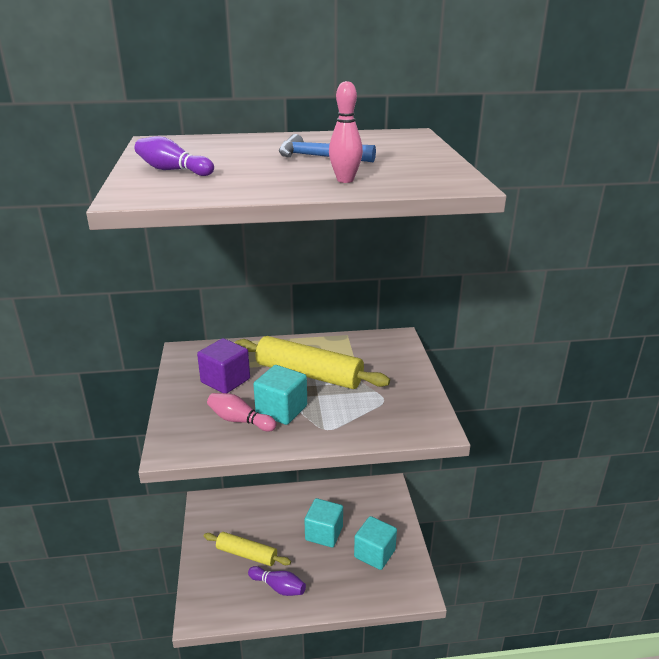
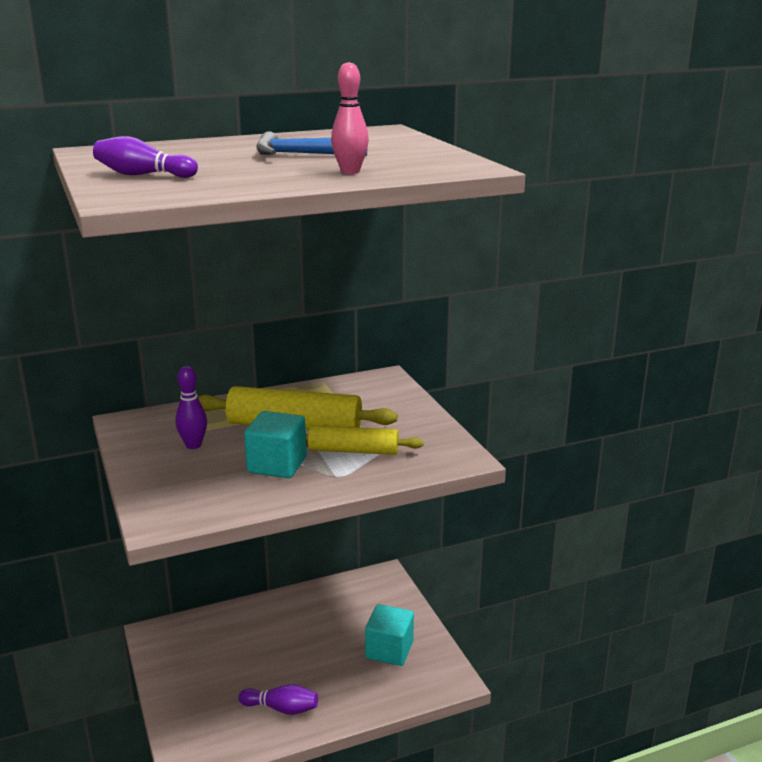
camera: 15 degrees left, 5 degrees down
(225, 381) = (193, 445): purple cube -> purple bowling pin
(239, 420) = (230, 482): pink bowling pin -> none
(246, 554) = (229, 681): yellow rolling pin -> yellow rolling pin (353, 451)
(324, 533) = (320, 640): turquoise cube -> none

